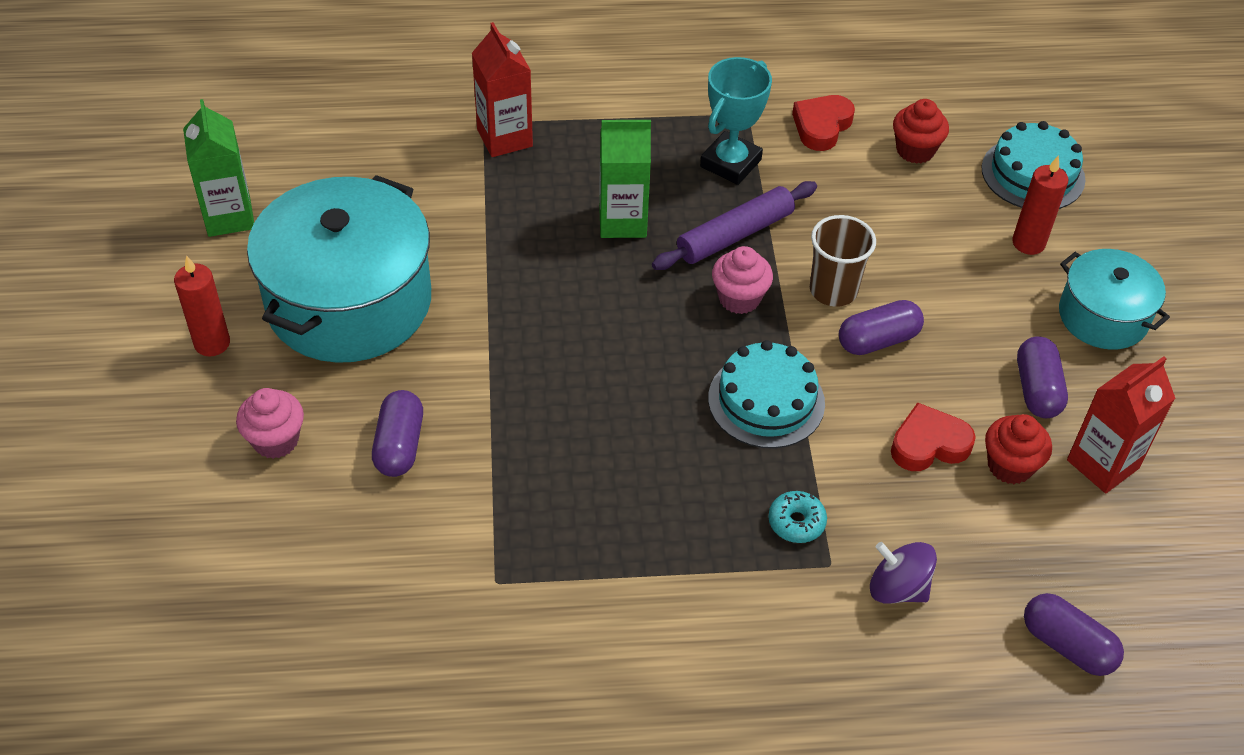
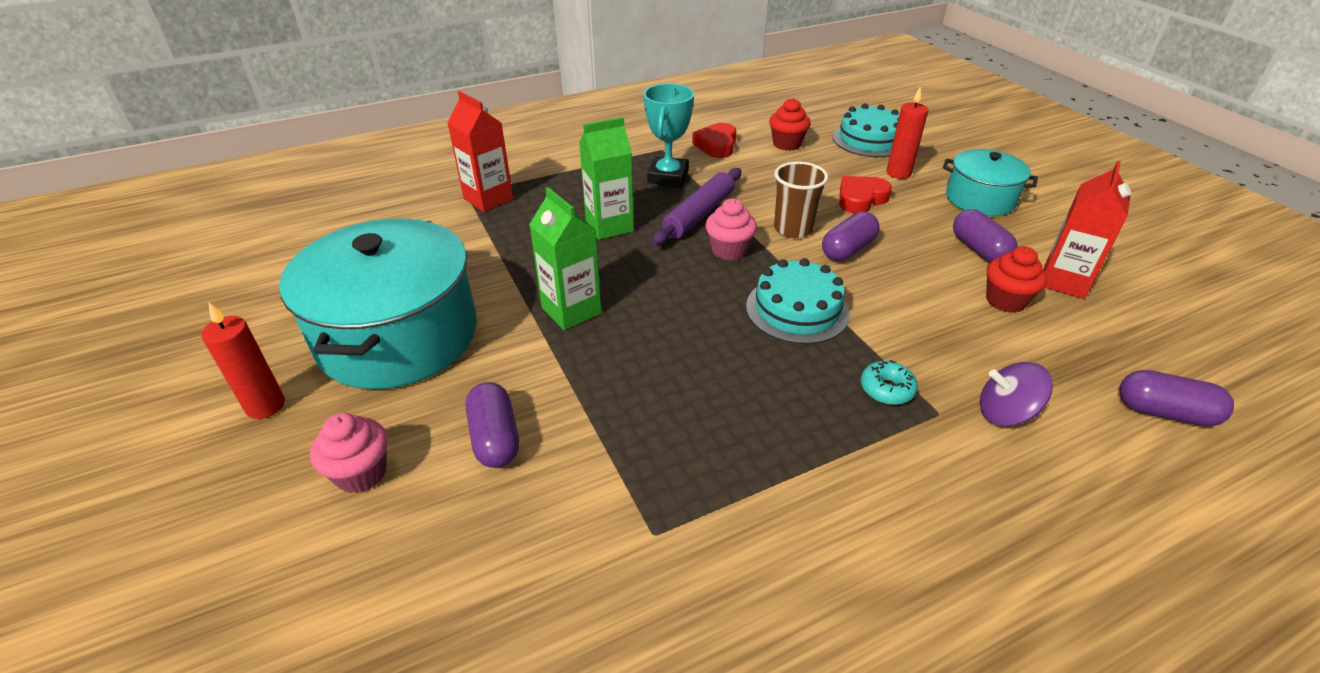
camera: 20 degrees left, 10 degrees down
(229, 217) = (258, 302): green carton -> green carton (571, 310)
(928, 444) = (938, 304): red heart -> red heart (860, 199)

